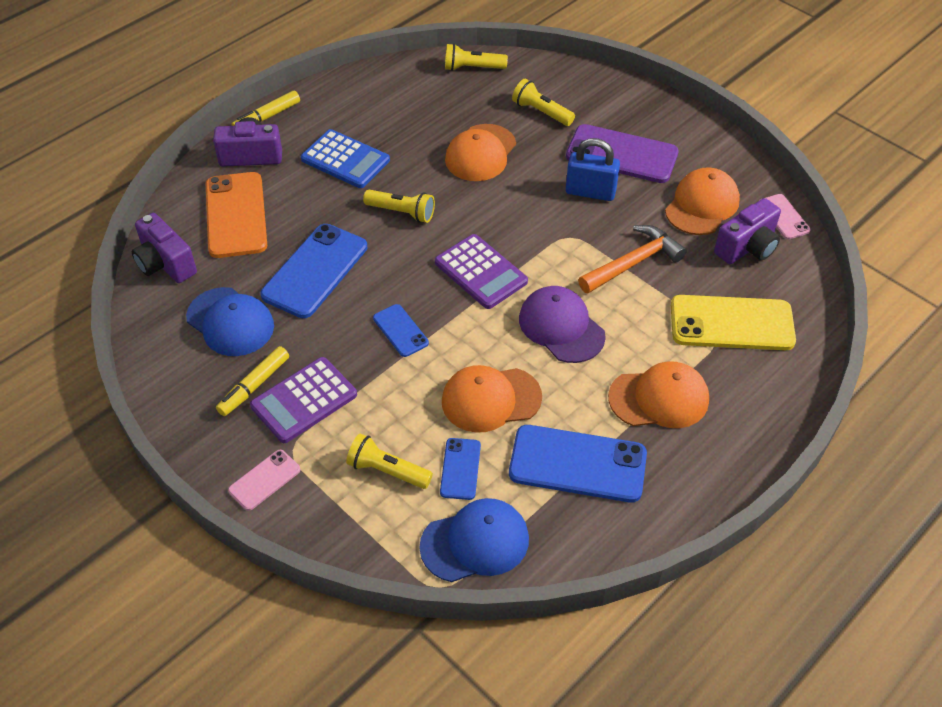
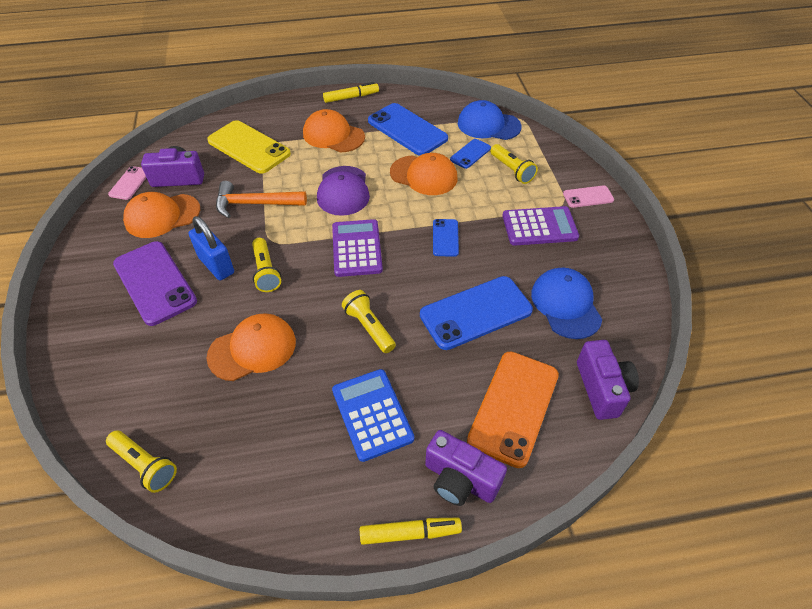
camera: 145 degrees left, 0 degrees up
(254, 385) = (568, 251): yellow marker -> yellow marker (351, 97)
(541, 112) = (156, 363): yellow flashlight -> yellow flashlight (266, 272)

